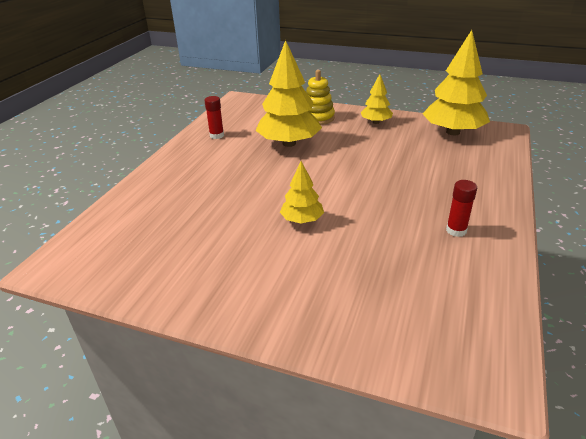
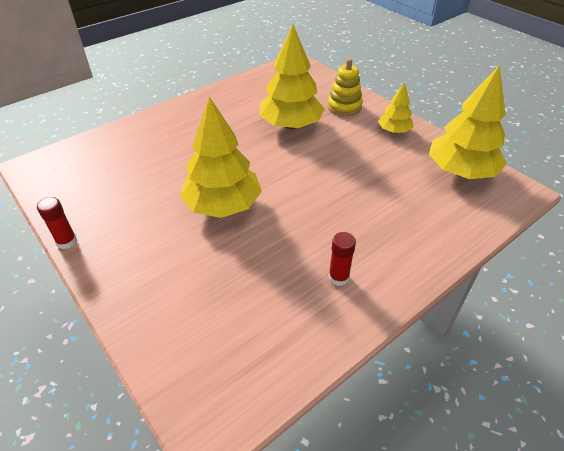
camera: 30 degrees right, 10 degrees up
(216, 135) = (241, 95): red glue stick -> red glue stick (67, 241)
(302, 220) = (223, 205): yellow tree -> yellow tree, size x1.90

